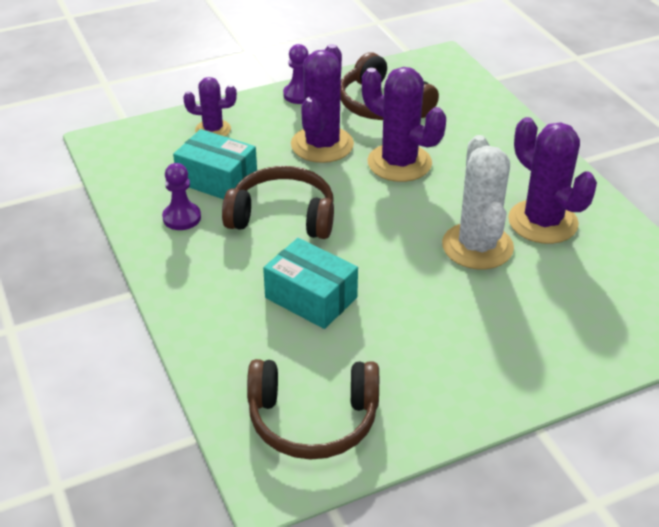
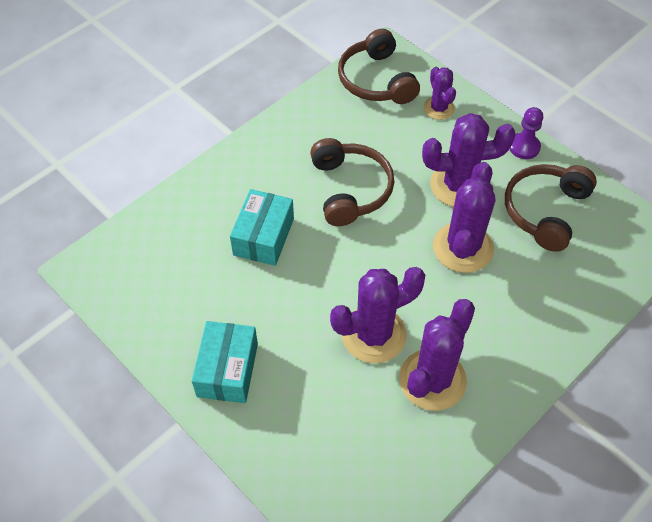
camera: 70 degrees right, 15 degrees up
(182, 218) = (319, 130): purple pawn -> none
(217, 180) = (375, 134): turquoise box -> turquoise box (227, 370)
(313, 419) = (142, 275): brown headphones -> brown headphones (376, 80)
(477, 246) = (373, 334): white cactus -> purple cactus

